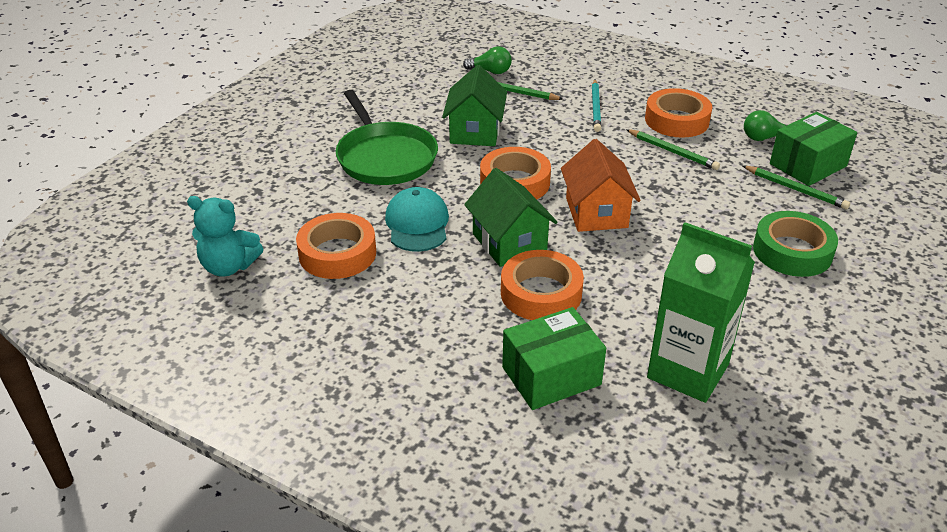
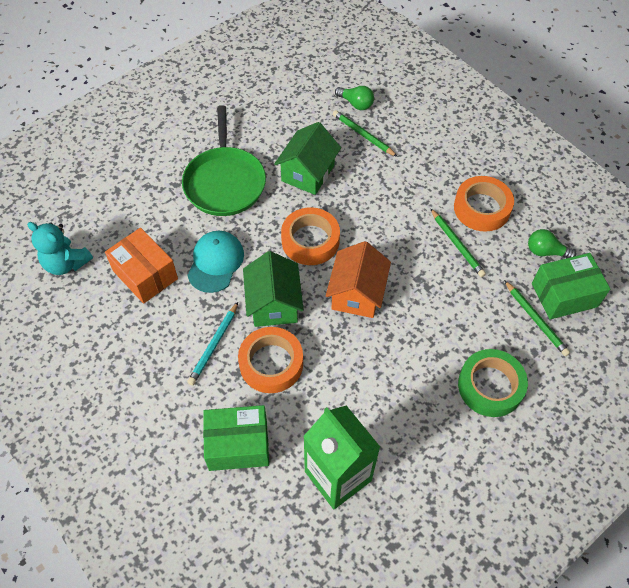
camera: 20 degrees right, 20 degrees up
(337, 253) = (145, 274): orange tape -> orange box
(596, 107) = (421, 173): turquoise pencil -> turquoise pencil (214, 345)

